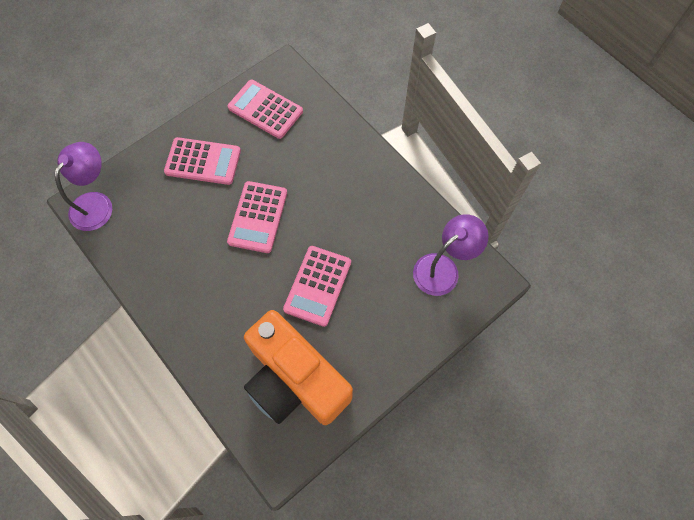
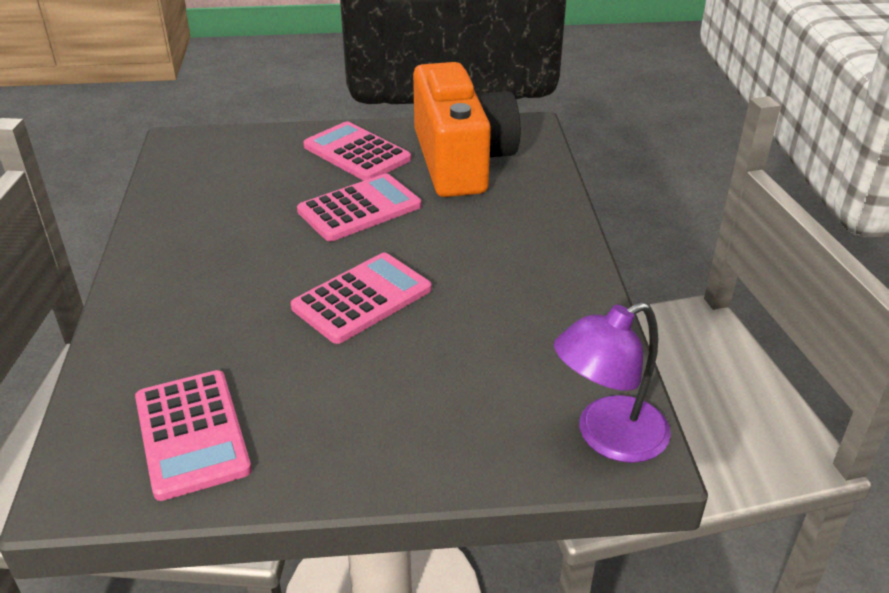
camera: 145 degrees left, 30 degrees down
(203, 161) = (375, 407): pink calculator -> pink calculator (357, 153)
(443, 268) = (210, 166): purple lamp -> none

